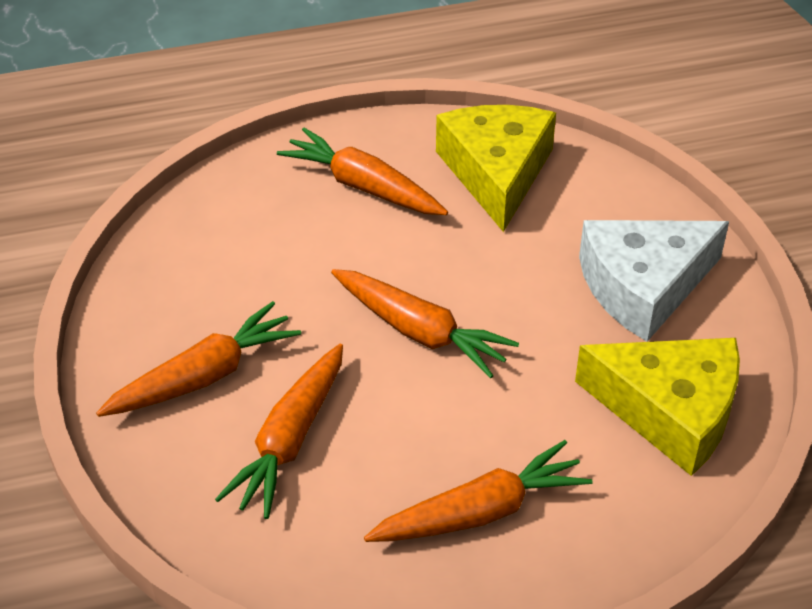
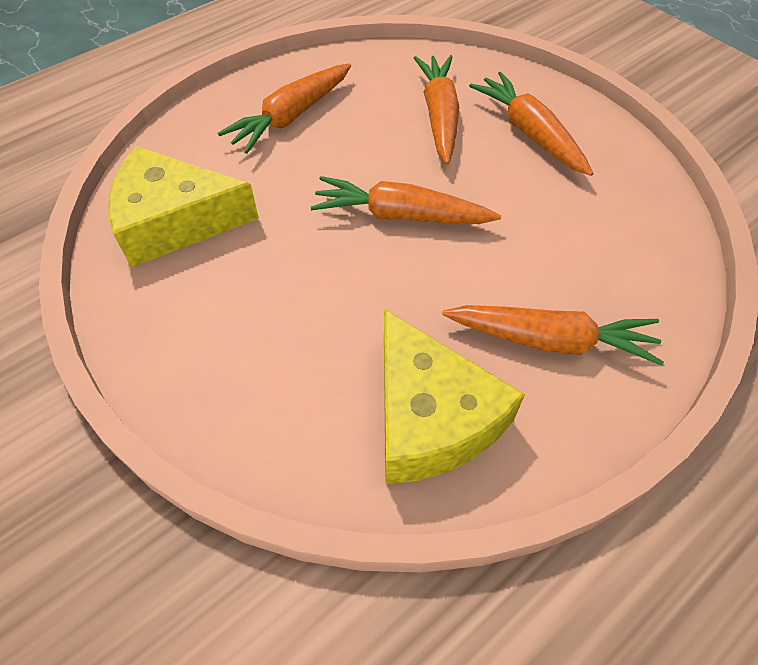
camera: 155 degrees right, 10 degrees up
(203, 376) = (530, 133): orange carrot -> orange carrot turned 120 degrees clockwise
(643, 286) = (223, 327): white cheese -> none

